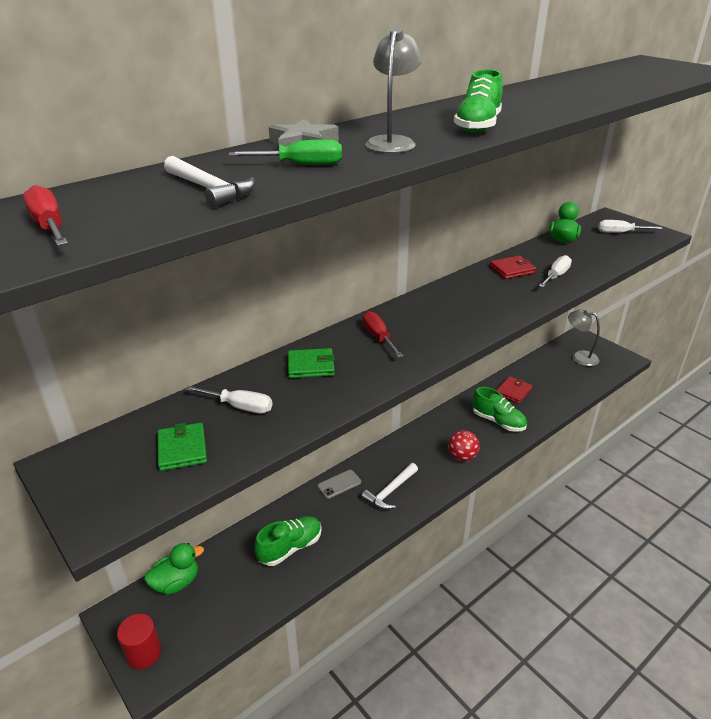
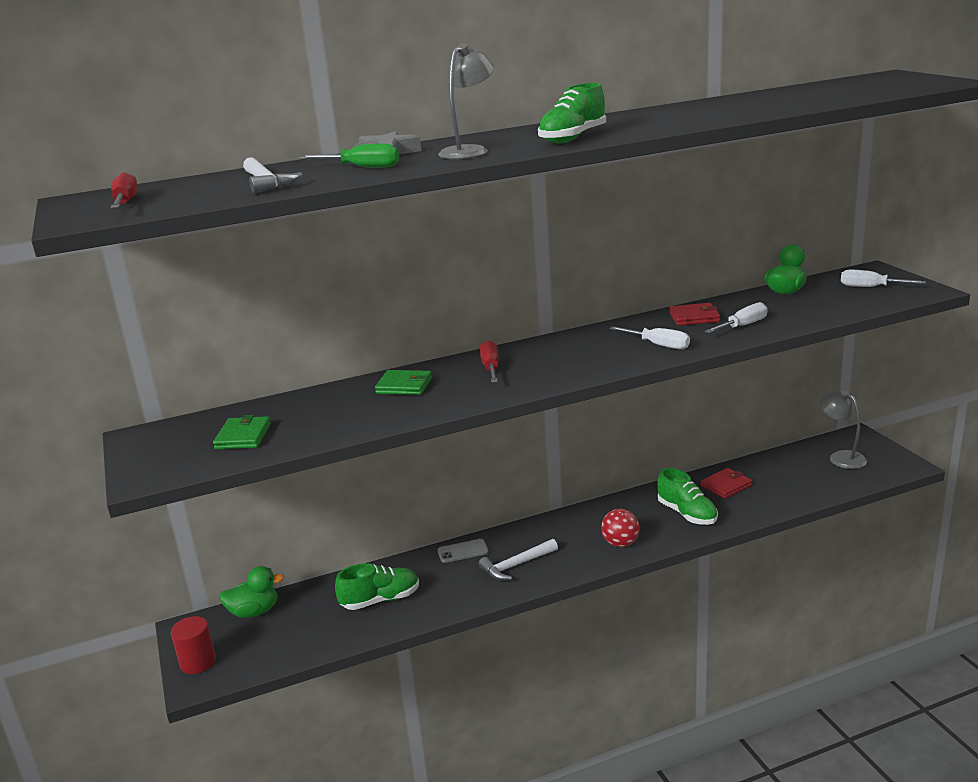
camera: 20 degrees right, 10 degrees down
(240, 407) = (314, 411): white screwdriver -> white screwdriver (658, 345)

